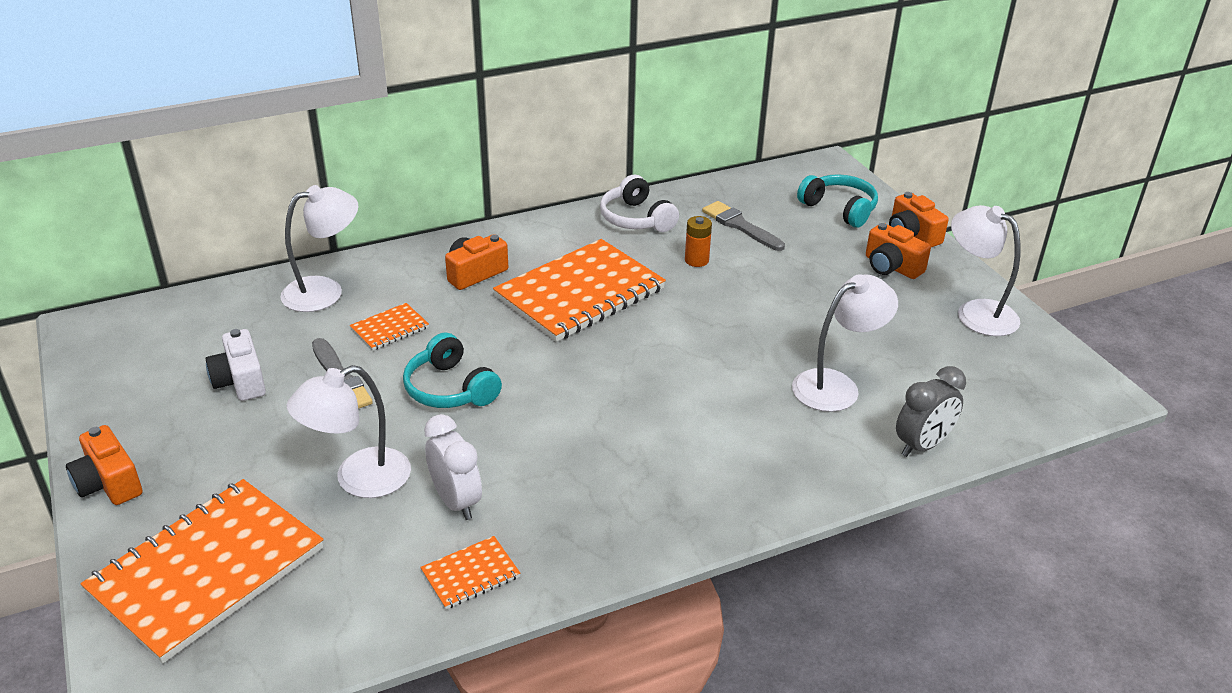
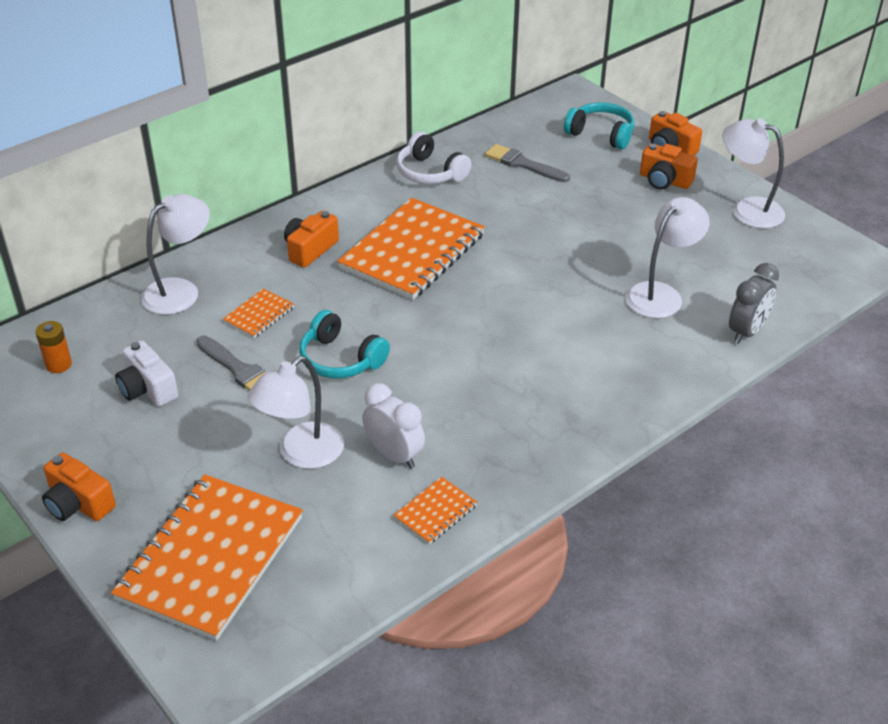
camera: 15 degrees left, 5 degrees up
(696, 260) = (499, 203): orange battery -> orange battery (58, 364)

